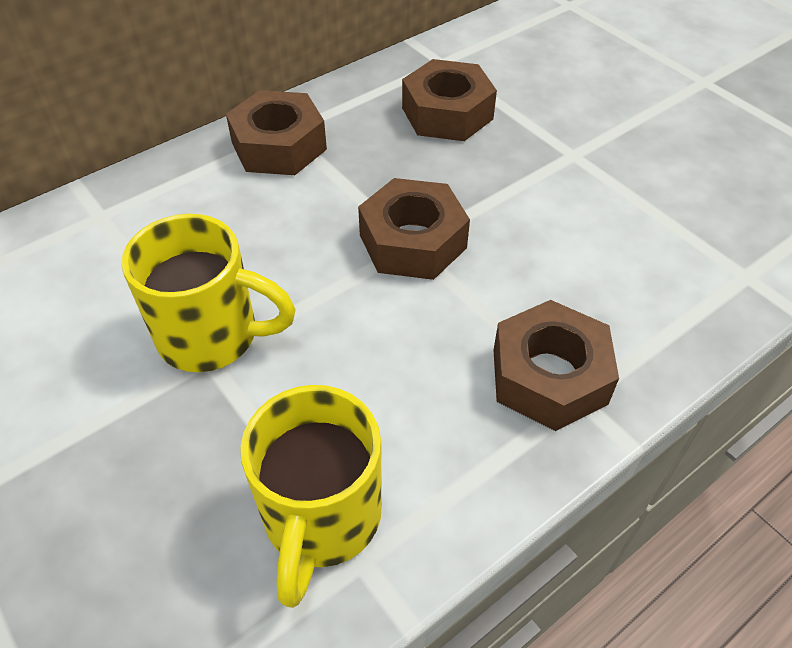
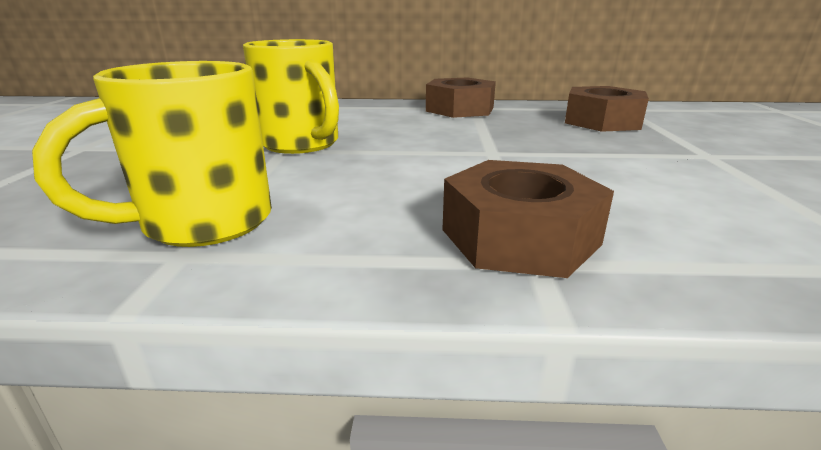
camera: 40 degrees right, 25 degrees down
(413, 241) = (494, 151): brown nut -> none

